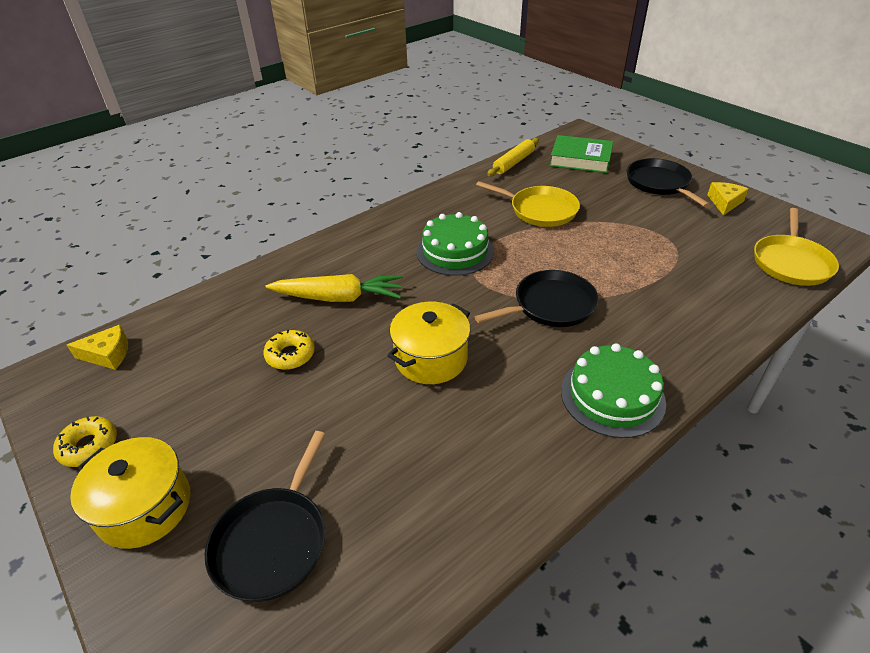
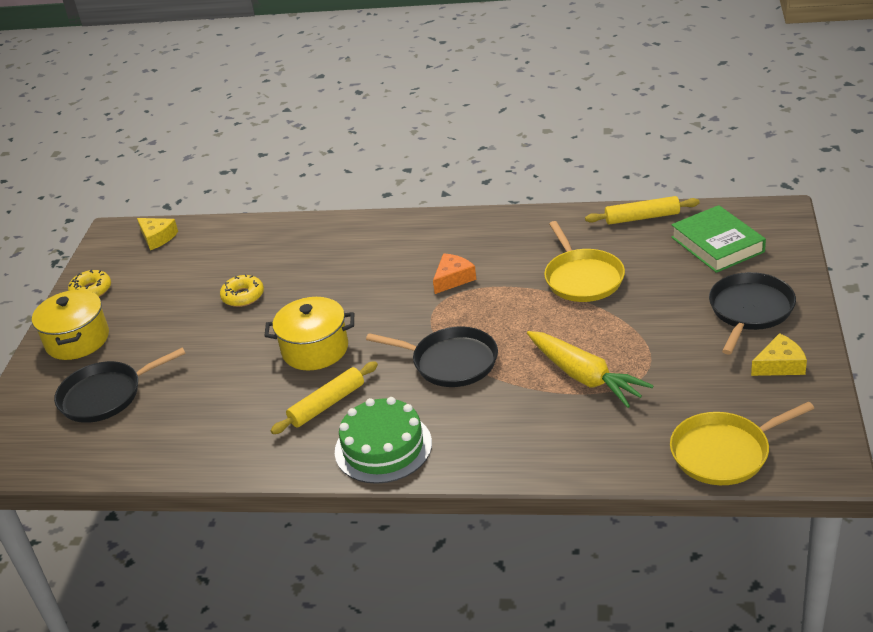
camera: 50 degrees right, 5 degrees down
(338, 297) = (323, 271): yellow carrot -> yellow carrot (584, 376)
(455, 251) = (453, 279): green cake -> orange cheese
(514, 394) = (327, 404): none -> yellow rolling pin

